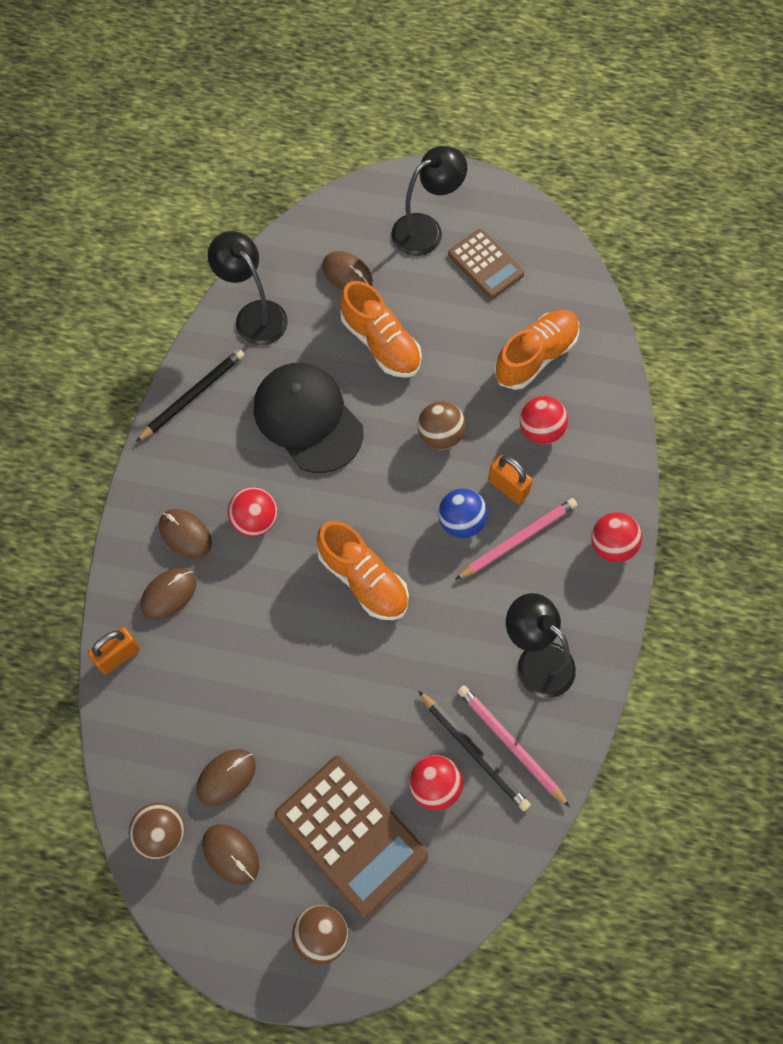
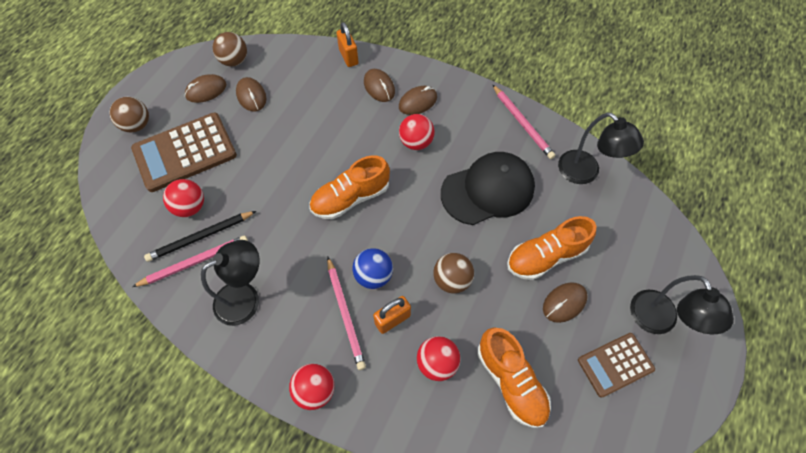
camera: 105 degrees right, 5 degrees down
(192, 395) = (522, 123): black pencil -> pink pencil
(254, 315) = (585, 173): black lamp -> black lamp turned 75 degrees clockwise
(347, 274) = (616, 246): brown mouse -> brown mouse (564, 303)

